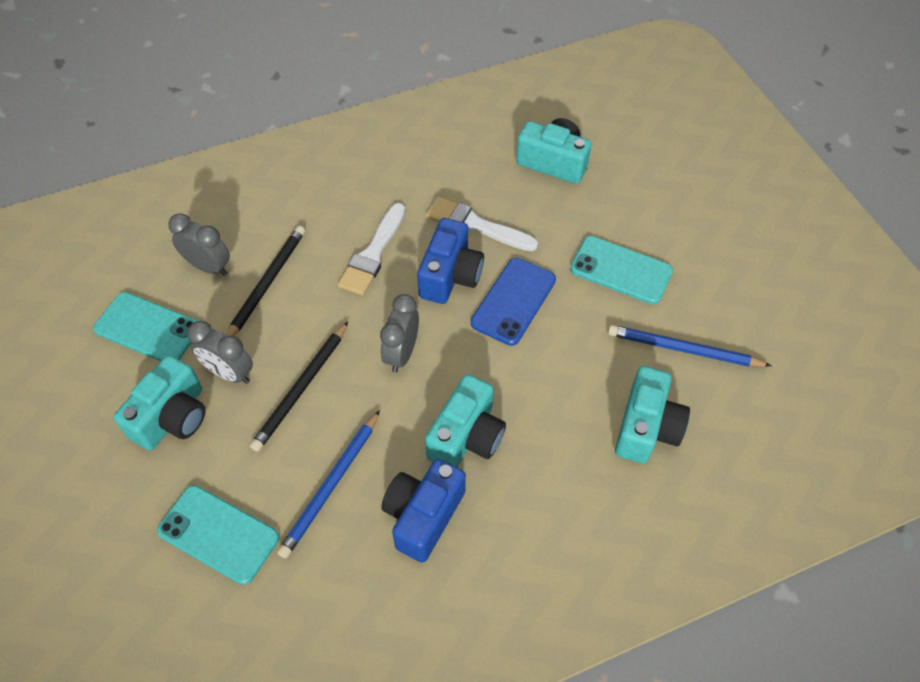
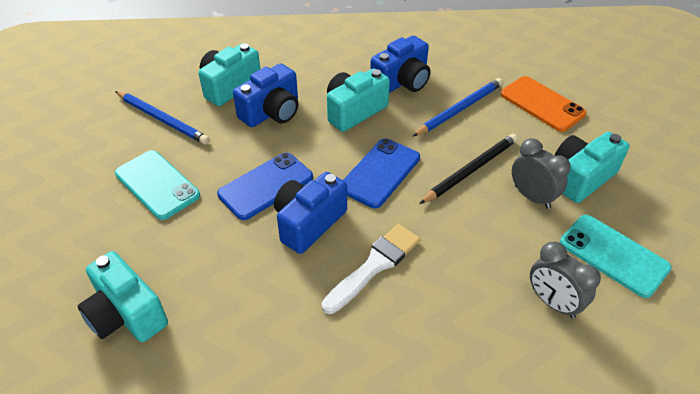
camera: 160 degrees left, 10 degrees down
(218, 534) = (542, 104): turquoise phone -> orange phone
(267, 283) = (490, 266): black pencil -> none
(402, 353) = (380, 173): grey clock -> blue phone
(476, 225) = (257, 265): white brush -> none
(566, 402) = (272, 112): none -> blue camera

